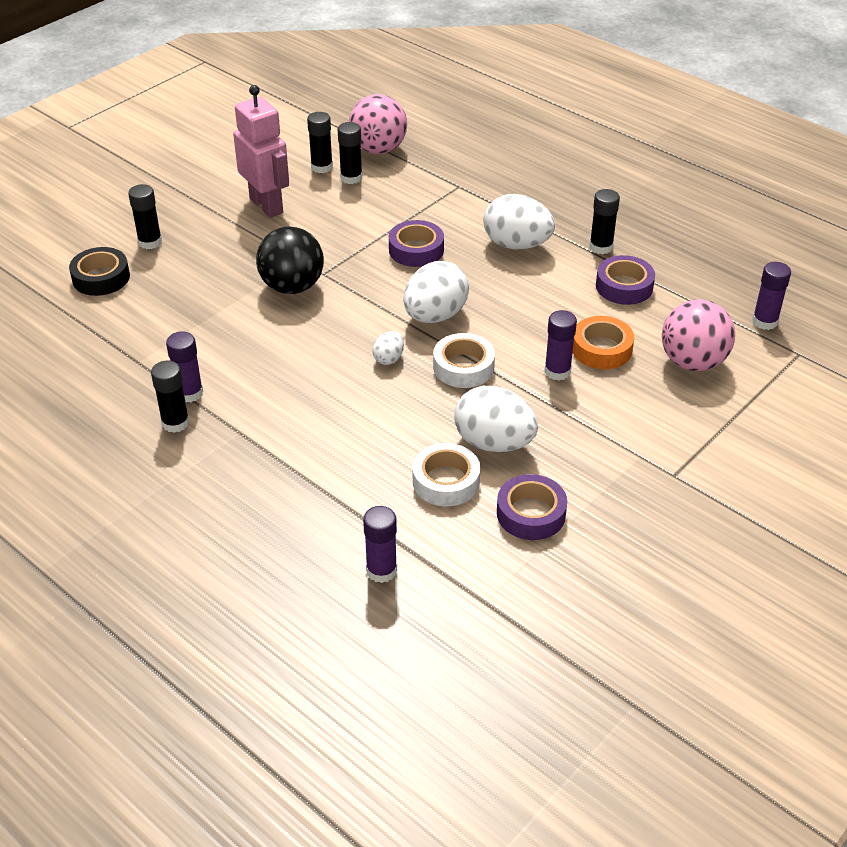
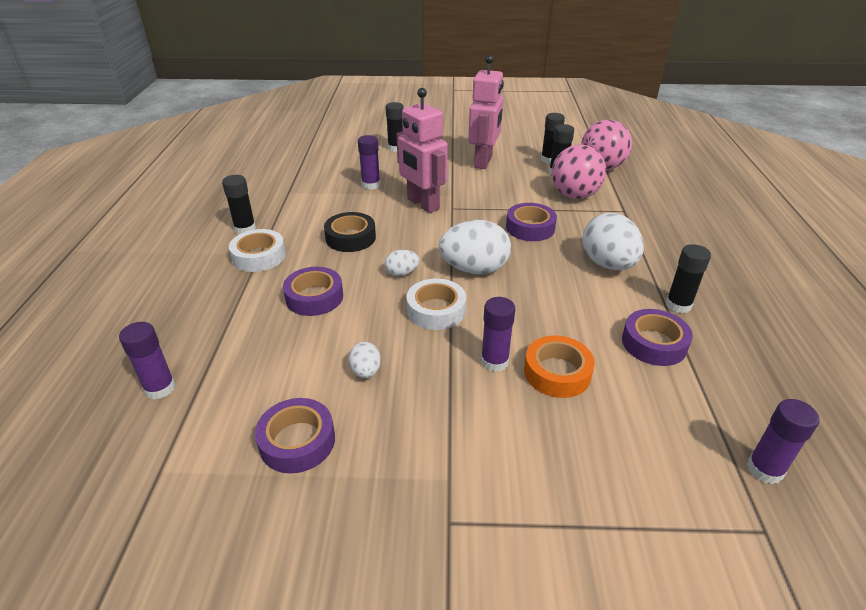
camera: 50 degrees right, 5 degrees down
(101, 278) = (346, 150): black tape -> black tape (350, 238)
(189, 393) = (278, 220): purple glue stick -> purple glue stick (371, 185)
(292, 287) = (422, 204): black ball -> pink robot
(360, 427) = (314, 297): none -> purple tape
(446, 481) = (294, 369): white tape -> white tape (259, 256)
(494, 443) = (365, 371): white egg -> white egg, size x0.49
(692, 362) = (625, 444): pink ball -> pink ball (574, 195)

